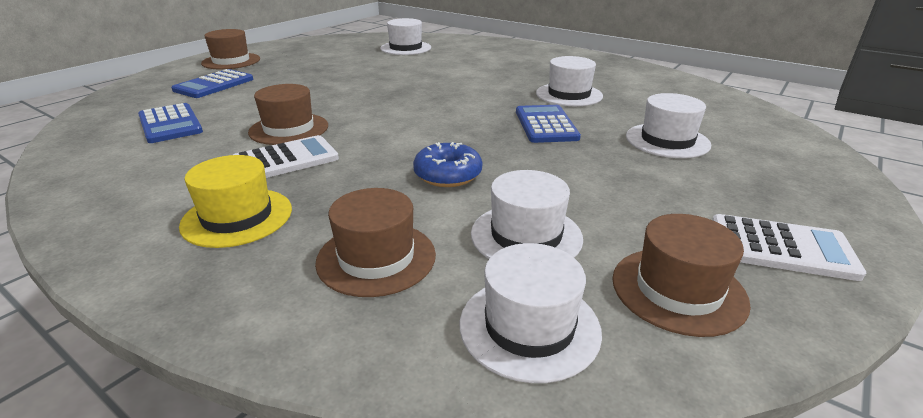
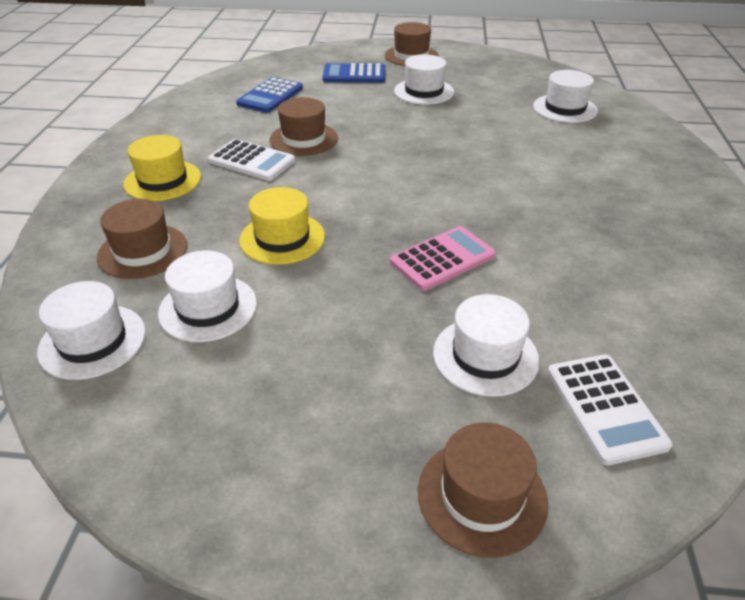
camera: 60 degrees right, 10 degrees up
(448, 175) = (282, 238): blue donut -> yellow hat
(545, 125) = (442, 259): blue calculator -> pink calculator
(569, 95) = (553, 251): white hat -> white hat (424, 91)
(678, 290) = (168, 410): brown hat -> brown hat (482, 496)
(781, 248) = (277, 477): white calculator -> white calculator (605, 408)

